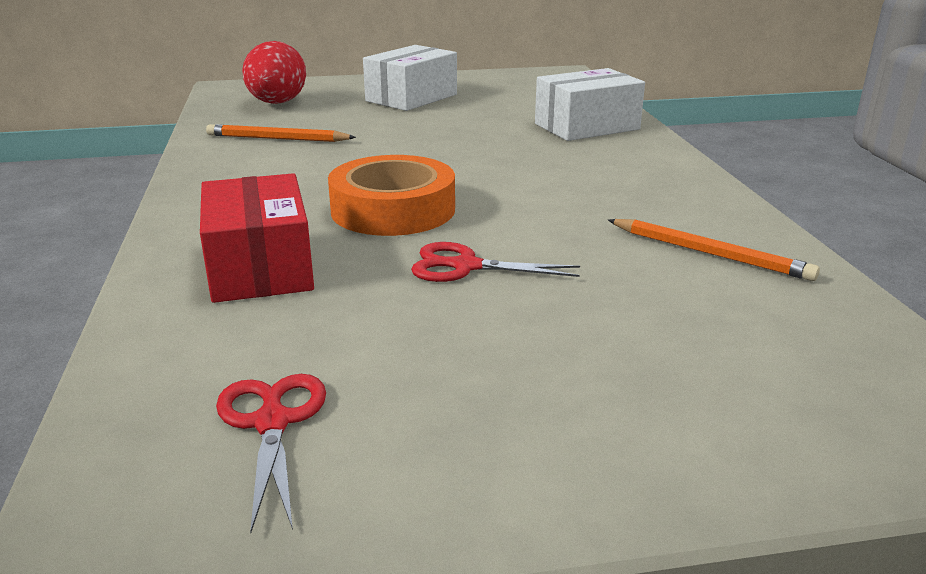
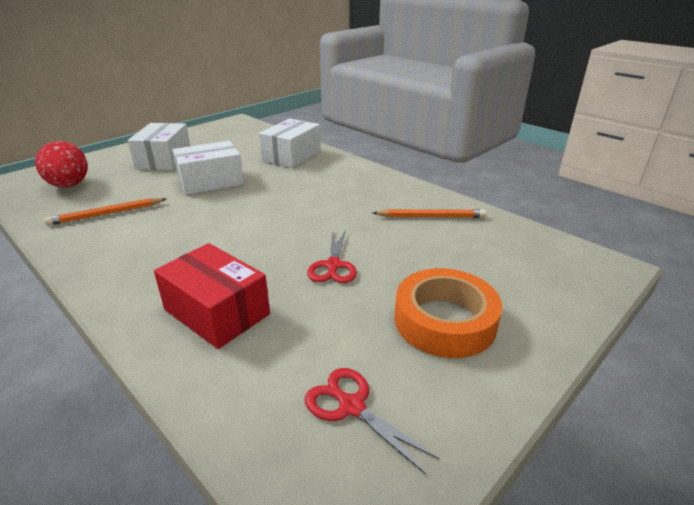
camera: 35 degrees left, 5 degrees up
(393, 209) = (249, 243): orange tape -> orange tape (444, 321)
(436, 133) = (211, 181): none -> white box
(466, 266) = (333, 265): red scissors -> red scissors turned 60 degrees counterclockwise

